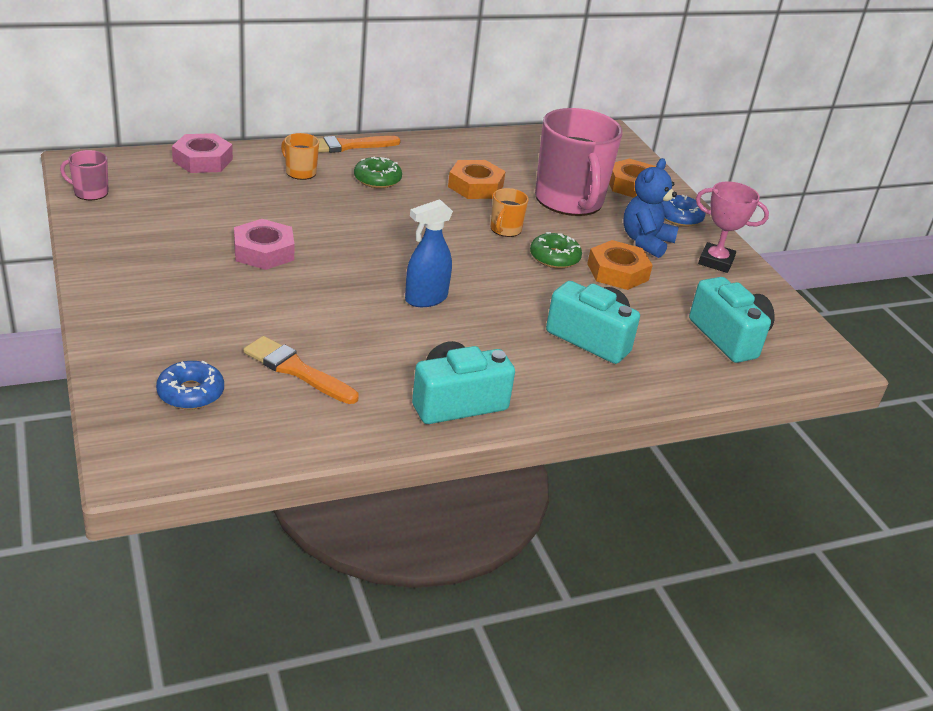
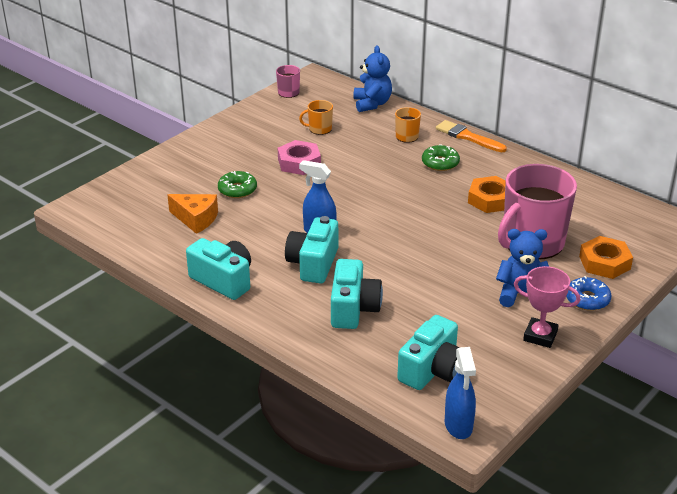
camera: 65 degrees right, 0 degrees up
(191, 393) = (143, 198): blue donut -> none
(203, 160) = (372, 104): pink nut -> blue teddy bear
(297, 370) = (196, 219): orange brush -> orange cheese
(484, 328) = (313, 264): none -> turquoise camera
(505, 229) = (448, 231): orange mug -> orange mug (319, 129)
(554, 257) = (438, 262): green donut -> green donut (237, 190)
(617, 272) = (457, 294): orange nut -> none
(716, 262) = (540, 336): pink trophy -> pink trophy turned 60 degrees counterclockwise
(821, 360) = (458, 426): none -> blue spray bottle

